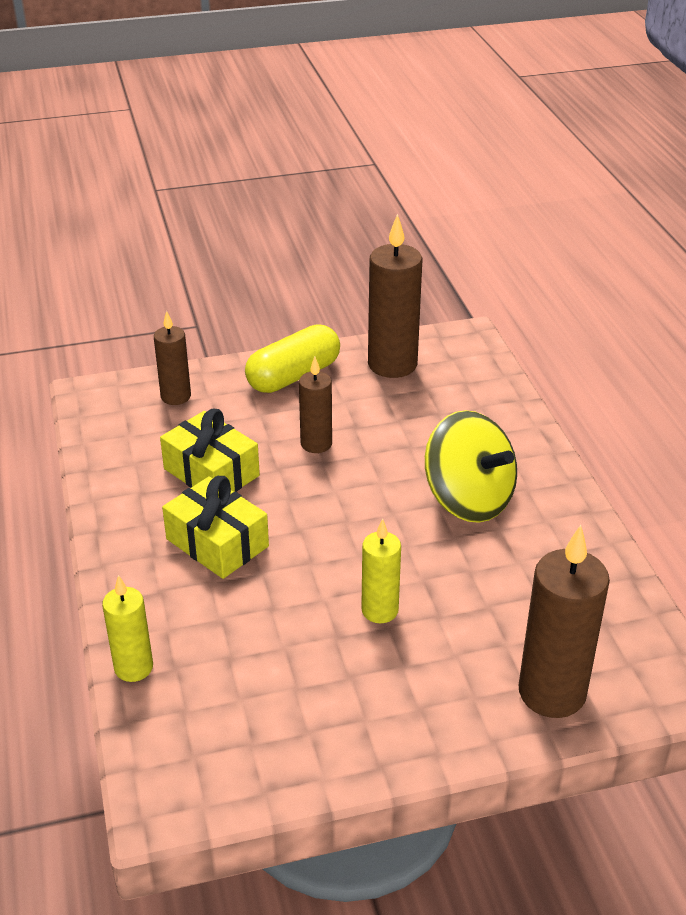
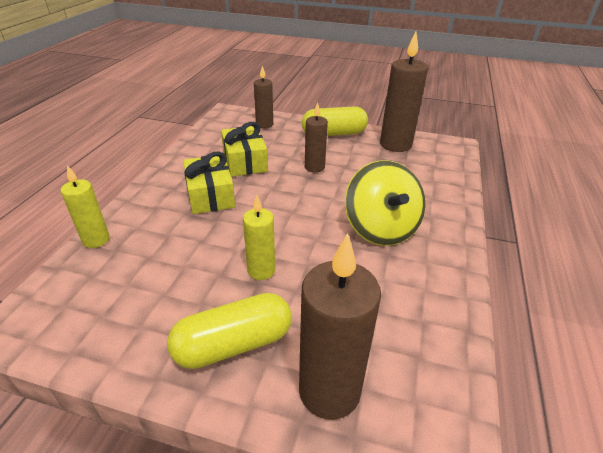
camera: 30 degrees right, 0 degrees up
(425, 698) = (234, 344): none -> yellow capsule

